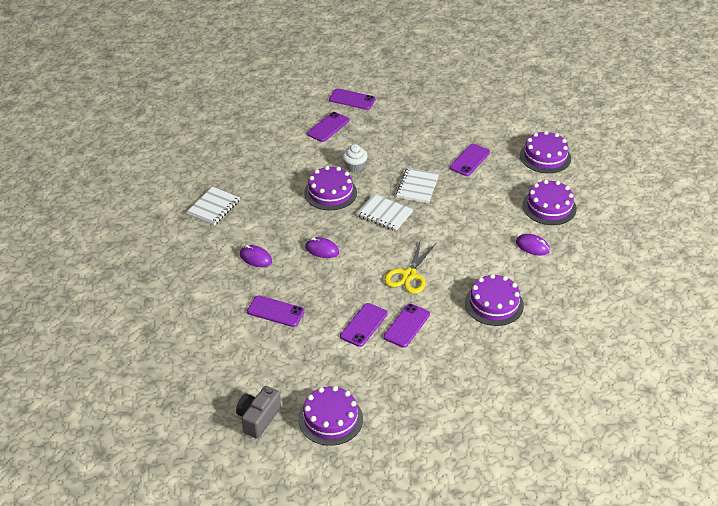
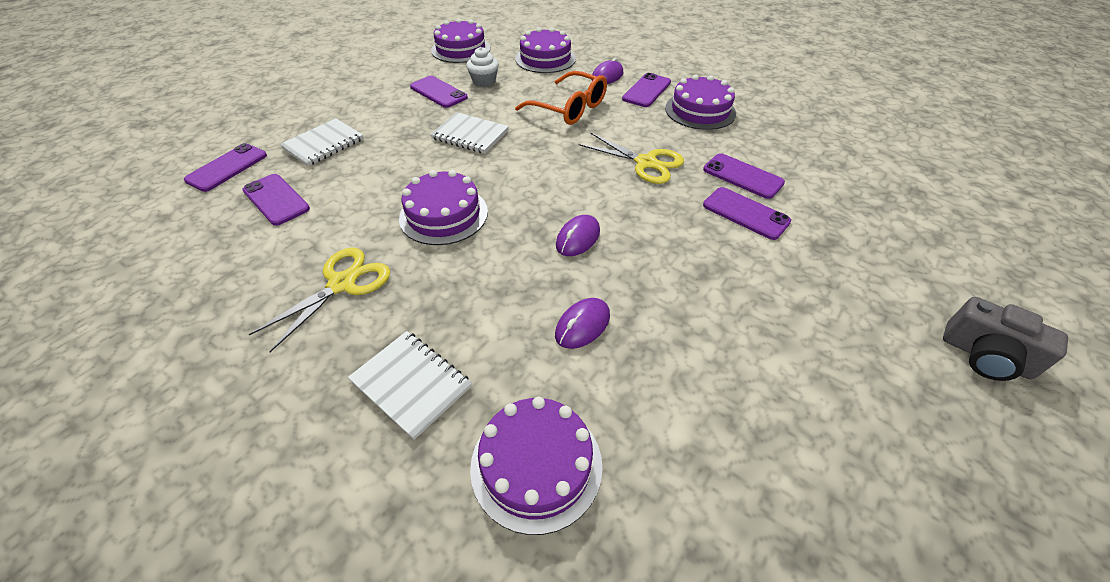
camera: 80 degrees left, 5 degrees up
(269, 170) = (342, 284): none -> yellow scissors
(275, 311) = (723, 309): purple phone -> purple phone (646, 91)
(330, 419) = (945, 267): purple cake -> purple cake (536, 465)
(354, 166) = (393, 183): white cupcake -> white cupcake (484, 82)
(384, 214) = (515, 168): white notebook -> white notebook (324, 144)
(471, 230) = (568, 108): none -> orange glasses

